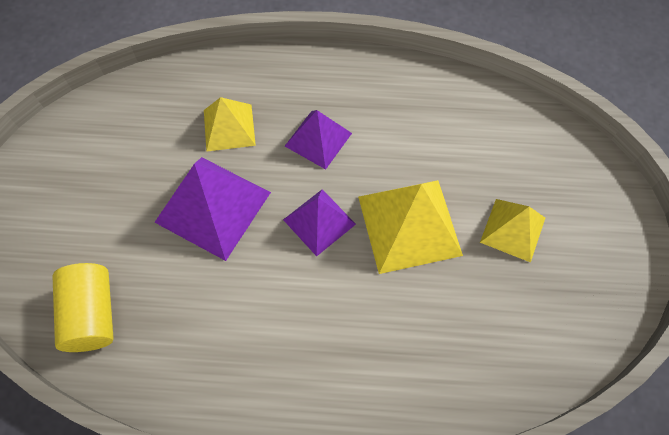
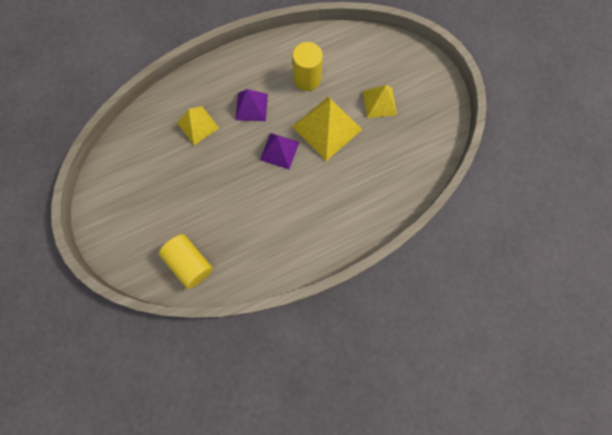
camera: 30 degrees left, 10 degrees up
(213, 207) = (218, 173): purple pyramid -> none
(421, 141) = (307, 79): none -> yellow cylinder

